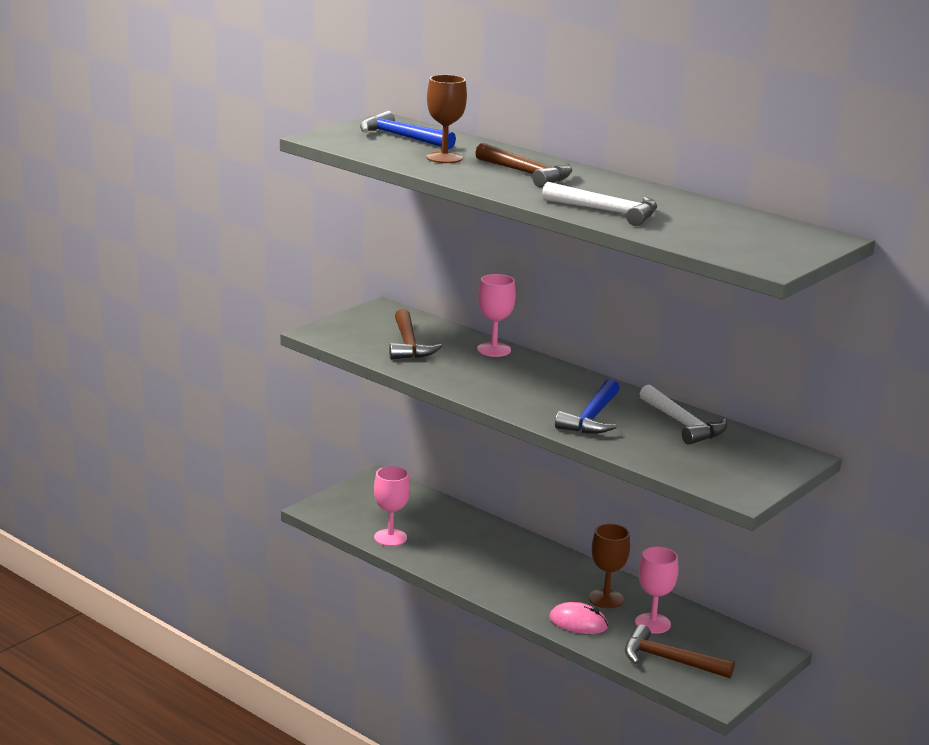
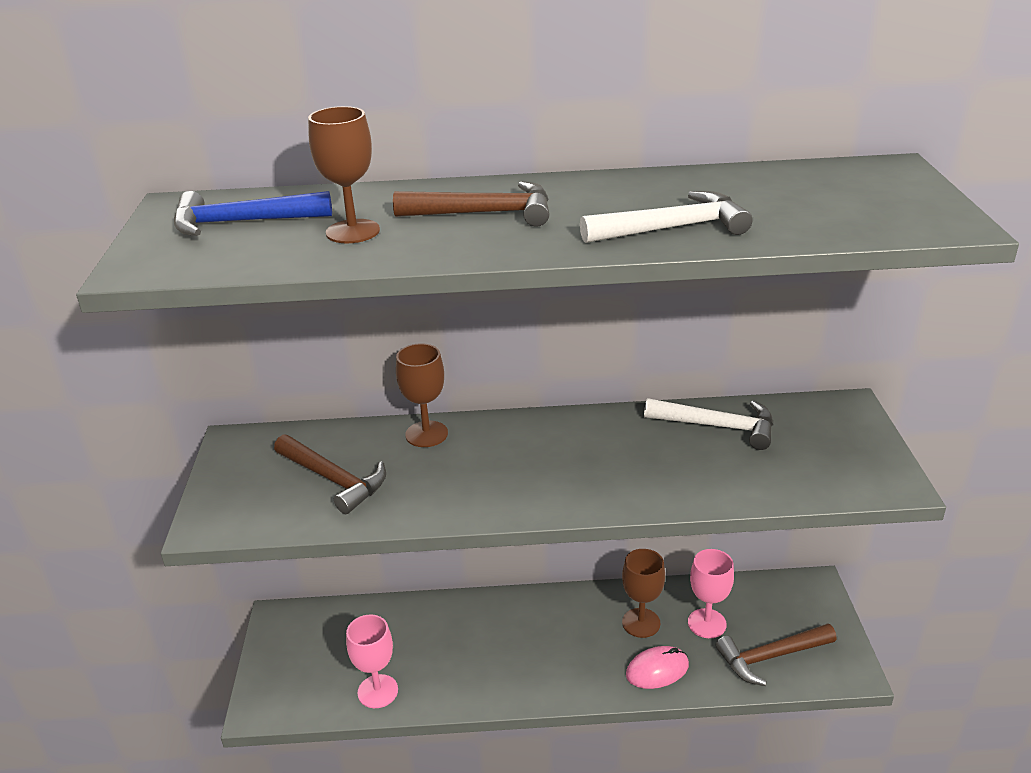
camera: 40 degrees left, 10 degrees up
(494, 350) = (426, 434): pink goblet -> brown goblet
(592, 418) = (643, 469): blue hammer -> none

